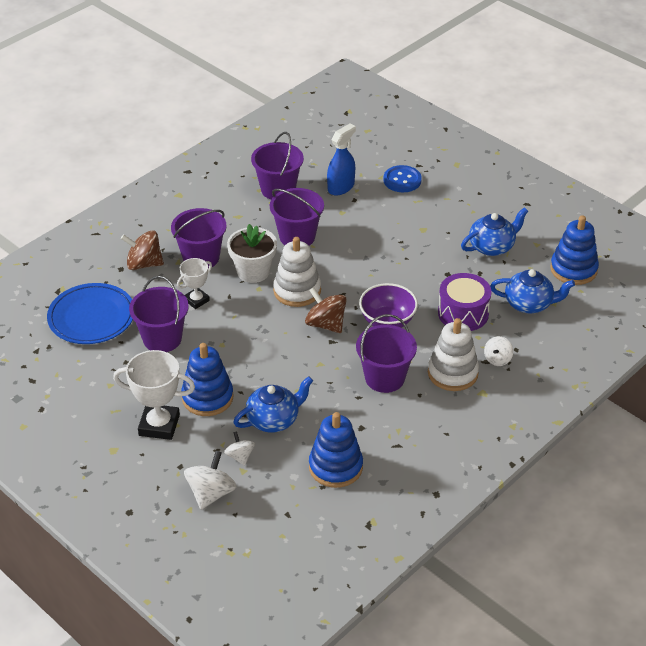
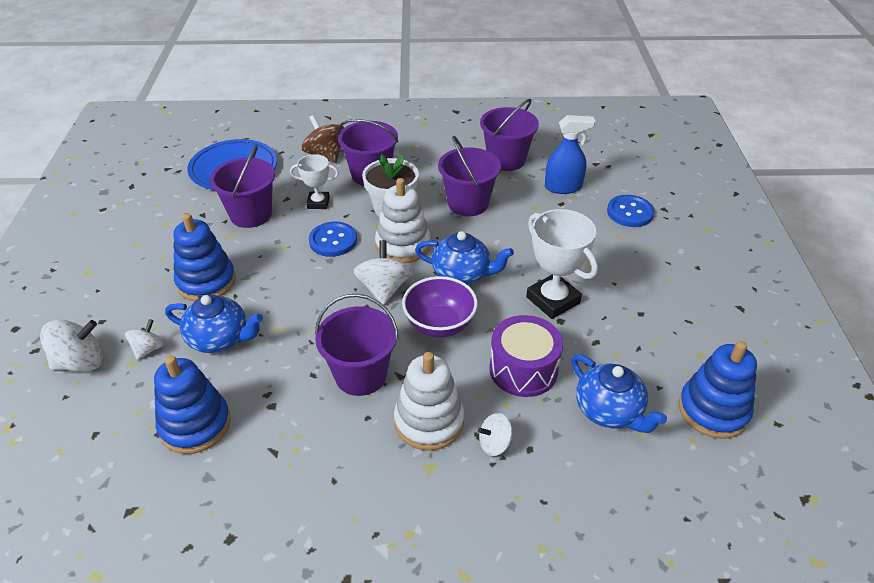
camera: 45 degrees right, 0 degrees up
(159, 425) = (143, 277): white trophy -> white trophy (553, 300)
(247, 317) = (333, 240): none -> blue button
(325, 324) = (384, 289): brown spinning top -> white spinning top
(492, 247) = (644, 325): blue teapot -> blue teapot (462, 274)

